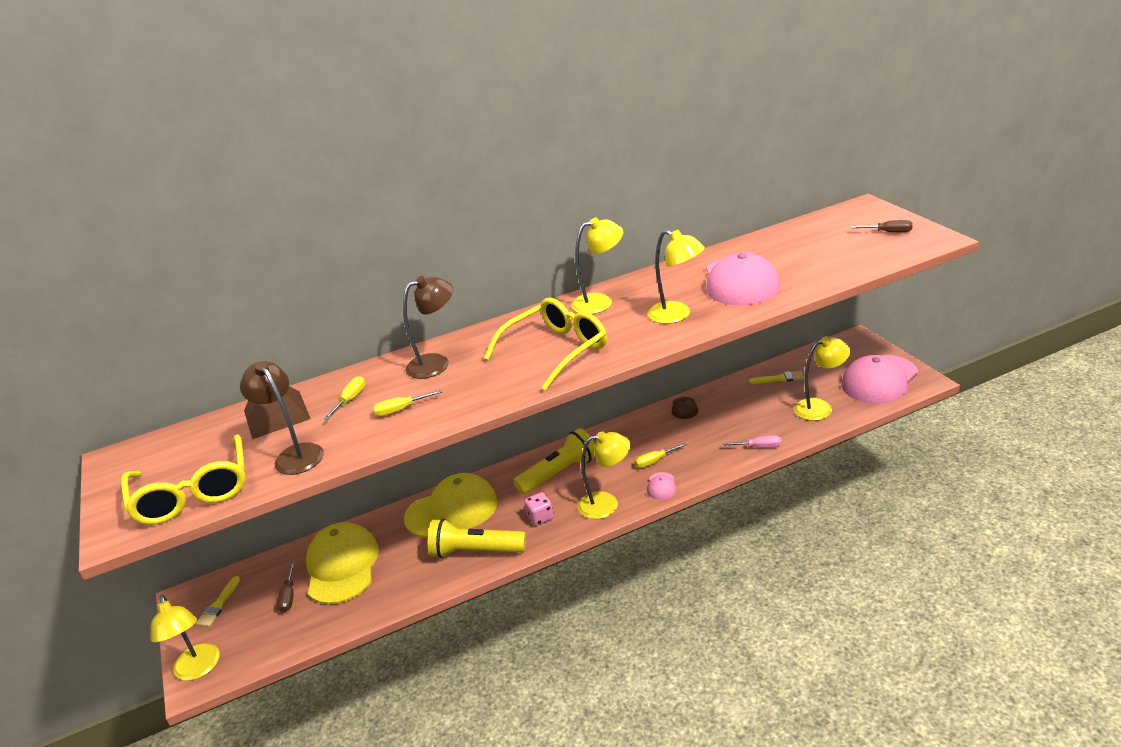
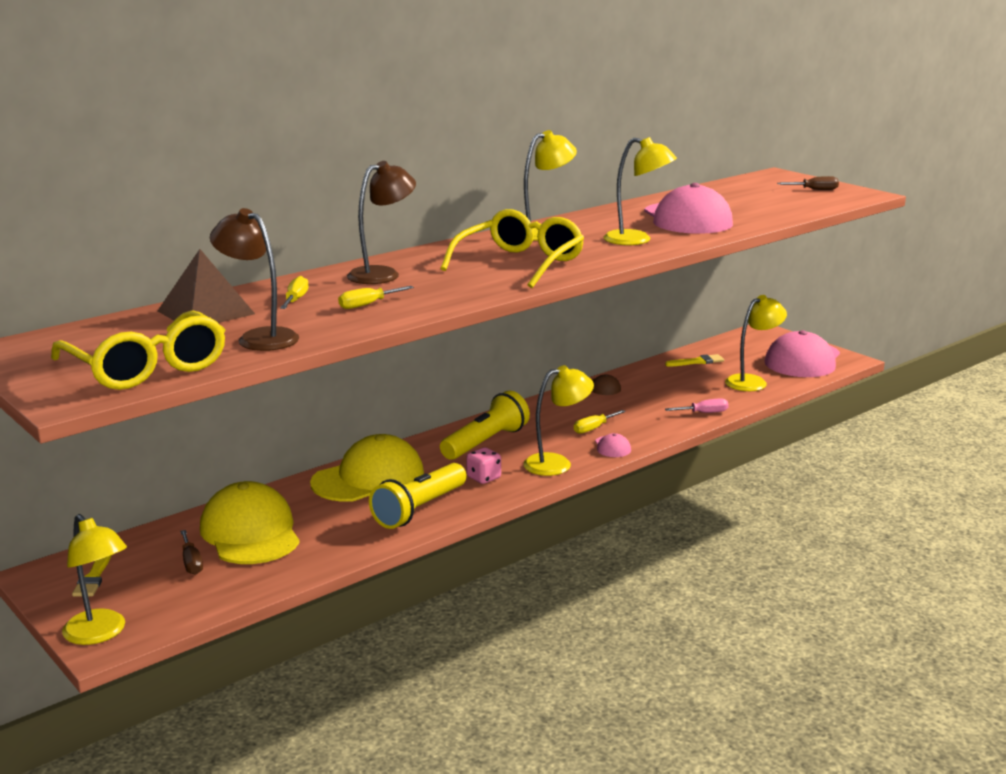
camera: 20 degrees left, 10 degrees down
(476, 551) = (419, 509): yellow flashlight -> yellow flashlight turned 45 degrees counterclockwise

